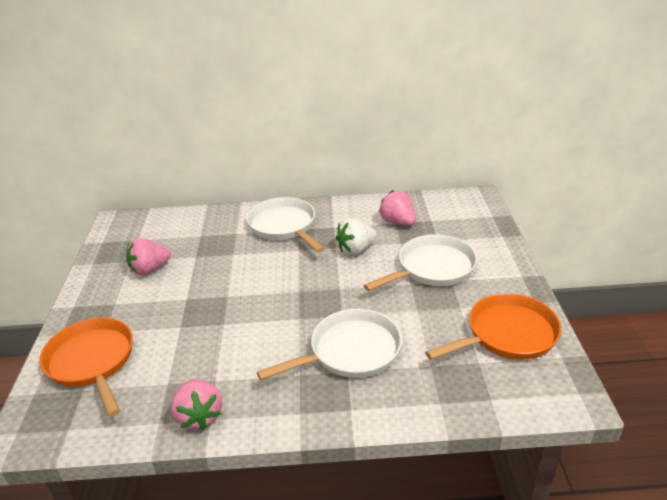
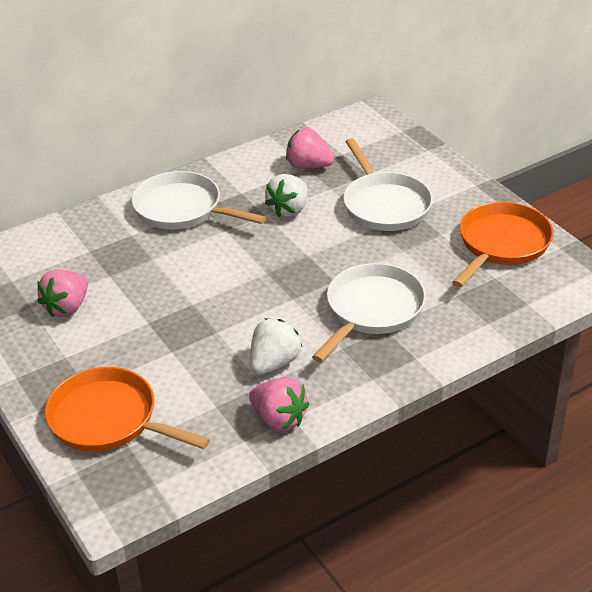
camera: 30 degrees left, 5 degrees up
(239, 366) = (274, 363): none -> white strawberry
(432, 268) = (384, 204): white pan -> white pan turned 135 degrees clockwise

